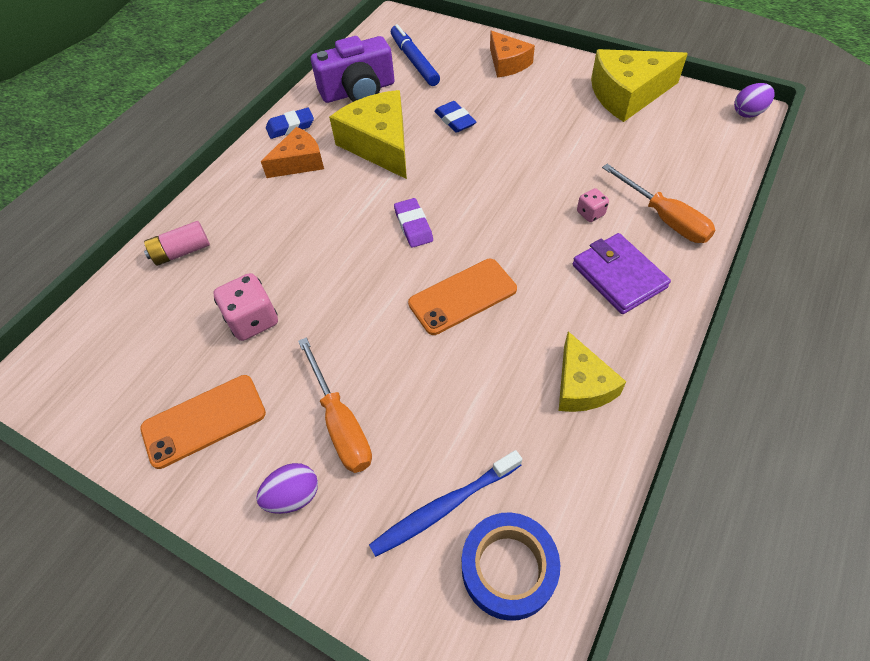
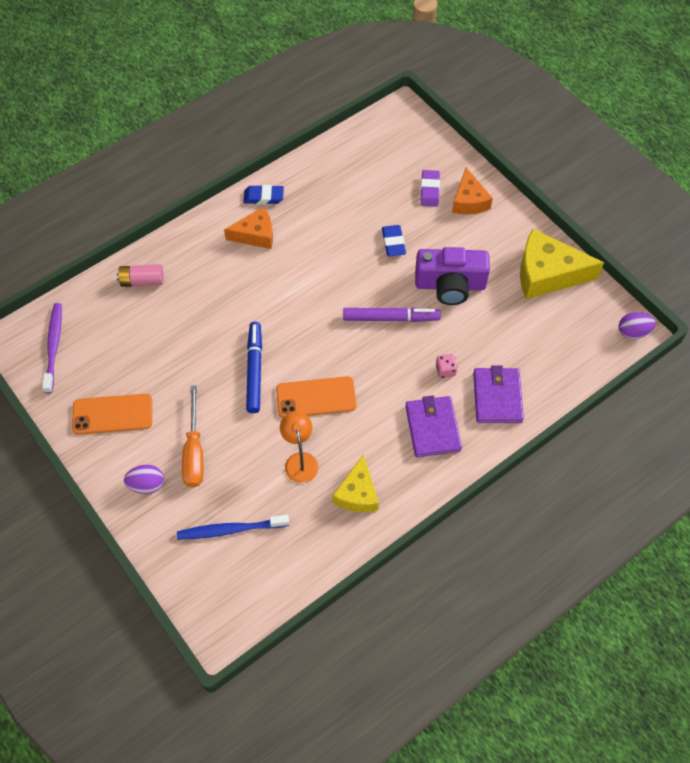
camera: 20 degrees right, 5 degrees up
(88, 367) = (54, 346): none -> purple toothbrush
(253, 320) = (169, 356): pink dice -> none
(358, 91) = (332, 181): purple camera -> purple camera (450, 285)
(379, 144) = (323, 243): yellow cheese -> none
(413, 226) = (312, 326): purple eraser -> purple eraser (429, 190)
(414, 61) = (393, 167): blue marker -> blue marker (254, 370)
(486, 376) = (300, 460): none -> orange lamp
(497, 186) = (390, 318): none -> purple marker
(508, 569) = (248, 579): blue tape -> none
(664, 218) = (497, 397): orange screwdriver -> purple wallet

